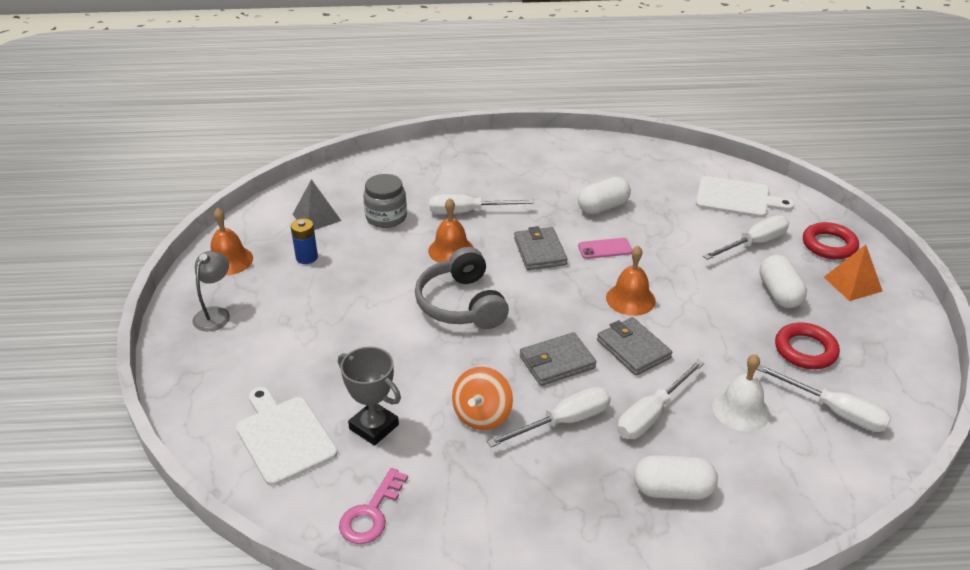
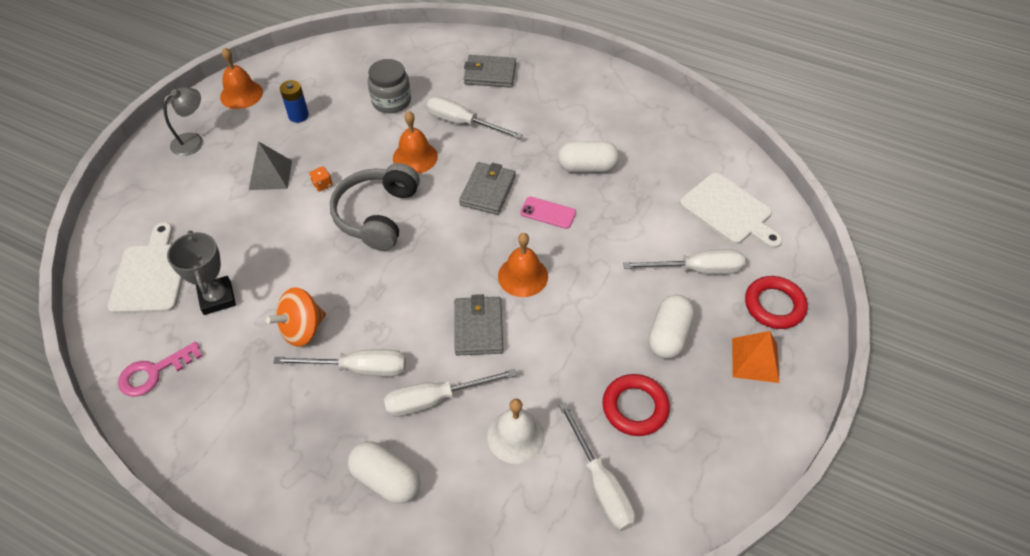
camera: 30 degrees right, 15 degrees up
(316, 217) = (338, 78): grey pyramid -> grey pyramid (270, 175)
(386, 301) = (322, 184): none -> orange dice
(557, 362) = (403, 309): grey wallet -> grey wallet (490, 74)

